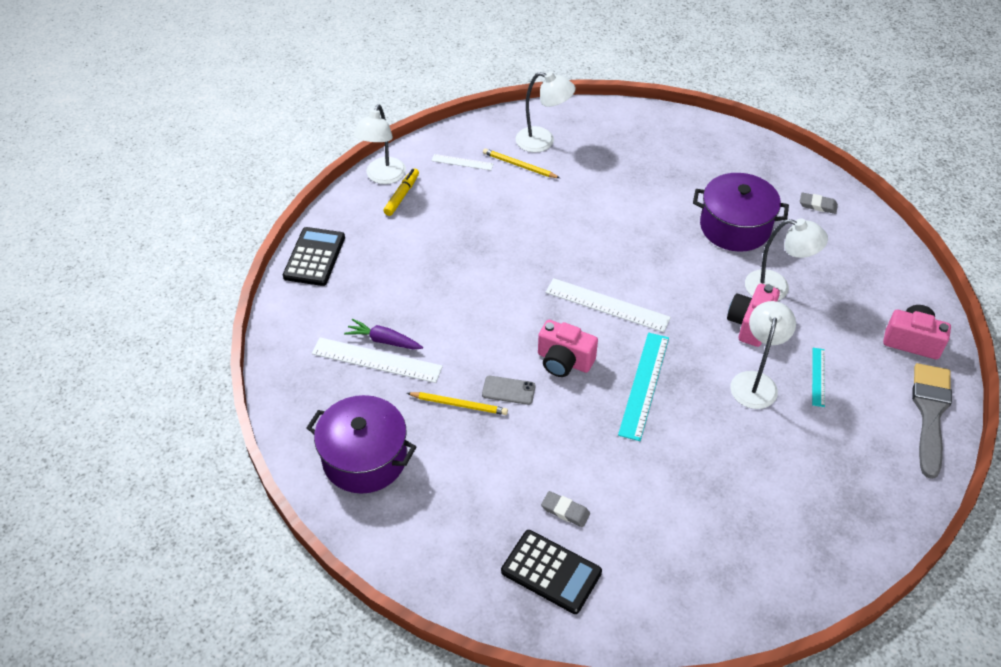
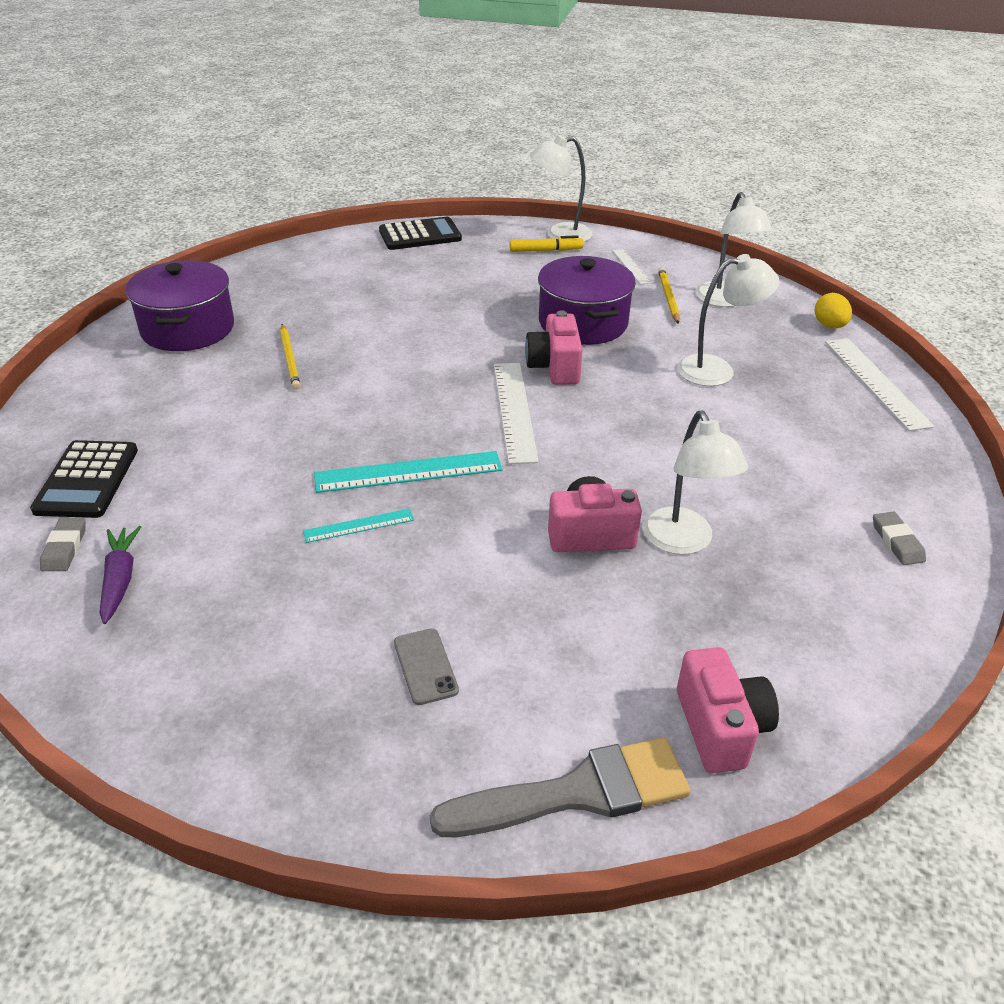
camera: 60 degrees right, 10 degrees down
(376, 360) = (316, 300): white ruler -> white ruler (876, 382)
(384, 340) = (344, 296): purple carrot -> purple carrot (120, 579)
(508, 390) = (331, 382): grey phone -> grey phone (425, 666)
(564, 361) = (401, 405): pink camera -> pink camera (554, 367)
(565, 511) = (179, 466): grey eraser -> grey eraser (65, 548)
(606, 112) = (829, 326): none -> yellow egg
(735, 227) = (757, 474): purple pot -> purple pot (583, 323)
(755, 382) = (487, 566): white lamp -> white lamp (717, 370)
(818, 377) = (548, 629): turquoise ruler -> turquoise ruler (359, 526)

